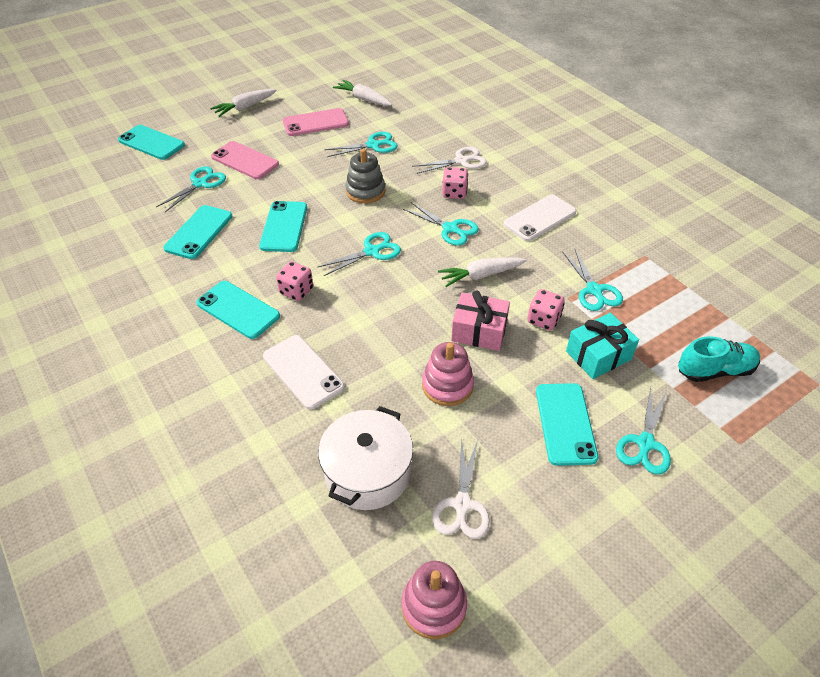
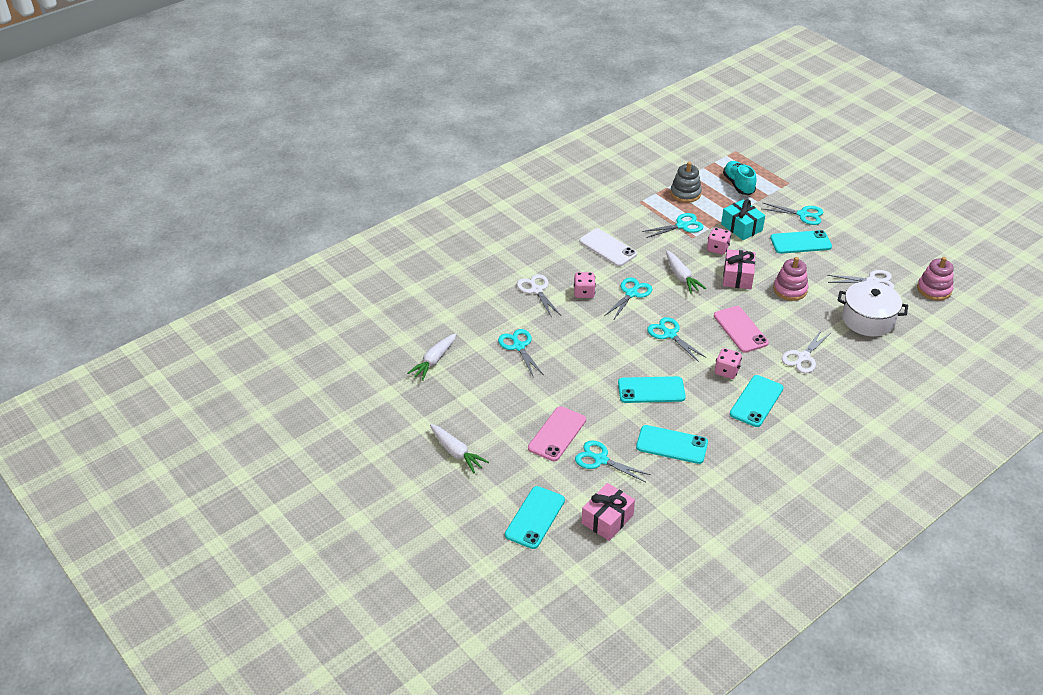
camera: 95 degrees left, 5 degrees down
(126, 181) = (607, 519): none -> pink gift
(303, 372) = (803, 357): white phone -> white scissors
(315, 123) = (482, 391): pink phone -> pink phone (740, 329)
(365, 191) = (591, 345): grey stacking toy -> grey stacking toy (685, 193)

